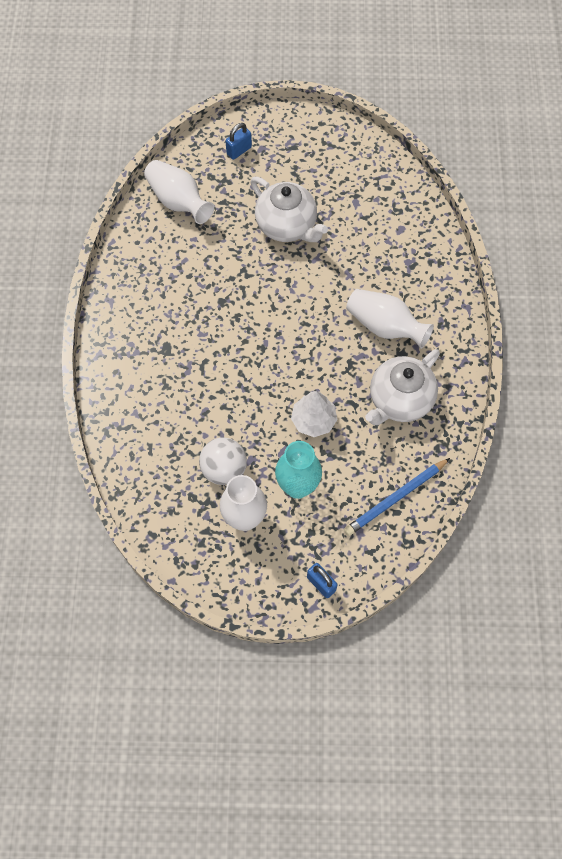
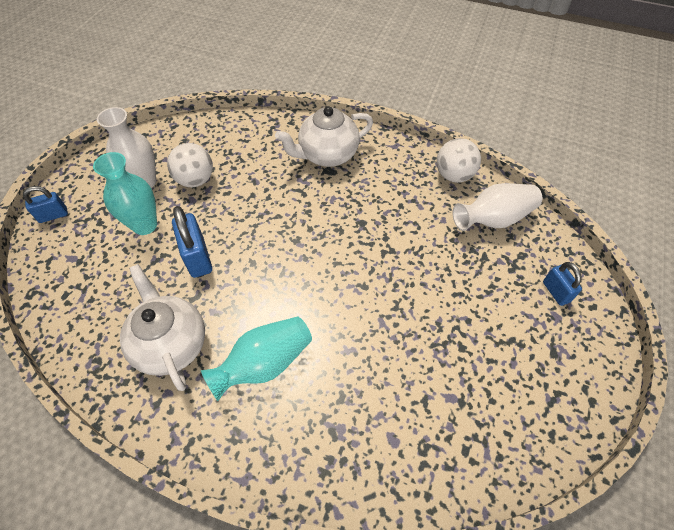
camera: 110 degrees right, 10 degrees down
(135, 241) = (453, 175): none -> white ball
(287, 226) = (435, 308): white teapot -> white teapot (327, 155)
(313, 420) = (198, 257): white tree -> blue padlock
(385, 326) = (264, 363): white vase -> turquoise vase
(396, 498) = (77, 299): blue pencil -> none

